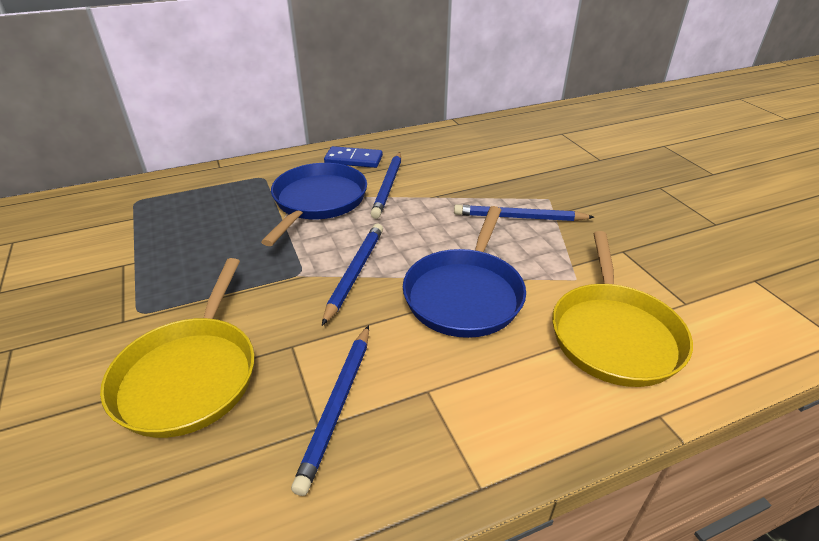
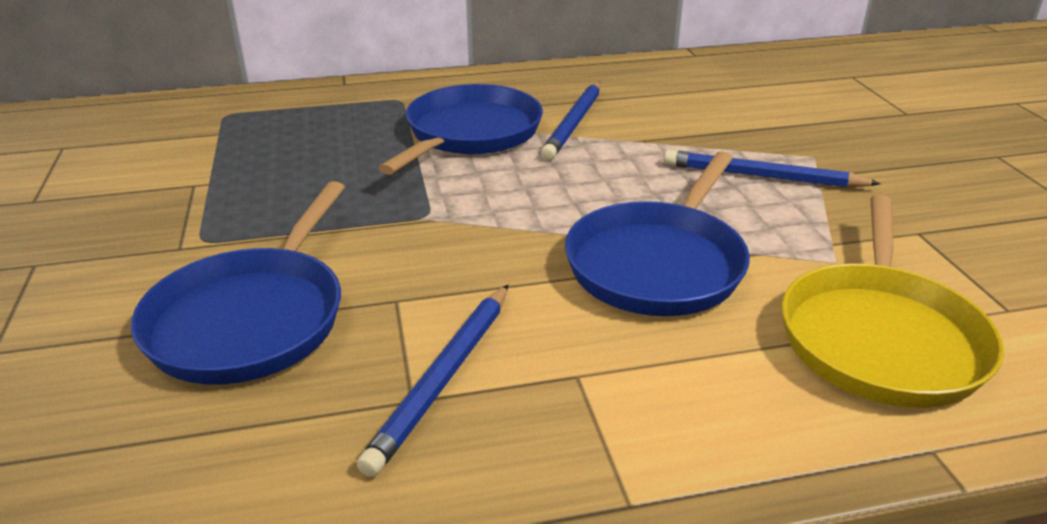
camera: 10 degrees right, 5 degrees down
(189, 375) = (251, 319): yellow pan -> blue pan
(353, 160) = (531, 88): blue domino -> none
(355, 273) = (504, 222): blue pencil -> none

